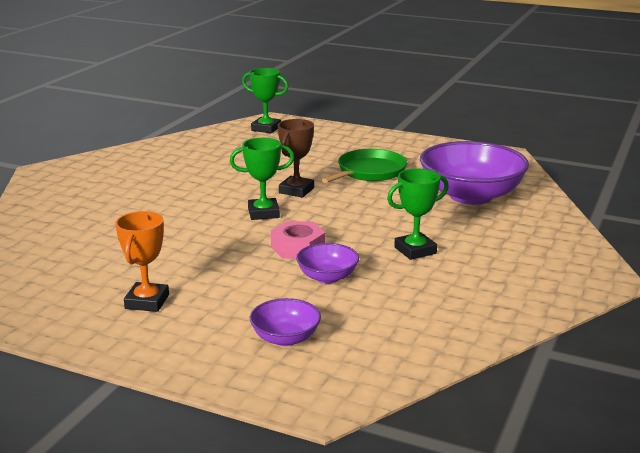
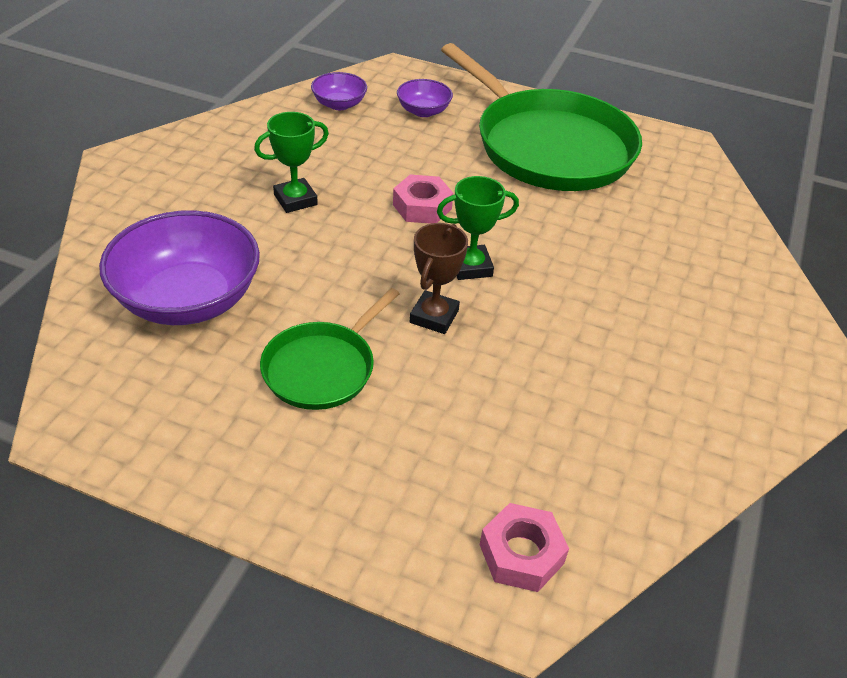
camera: 175 degrees right, 20 degrees up
(147, 302) = (548, 146): orange trophy -> green pan
(266, 128) = (521, 554): green trophy -> pink nut
(327, 277) = (390, 168): purple bowl -> purple bowl (339, 104)

